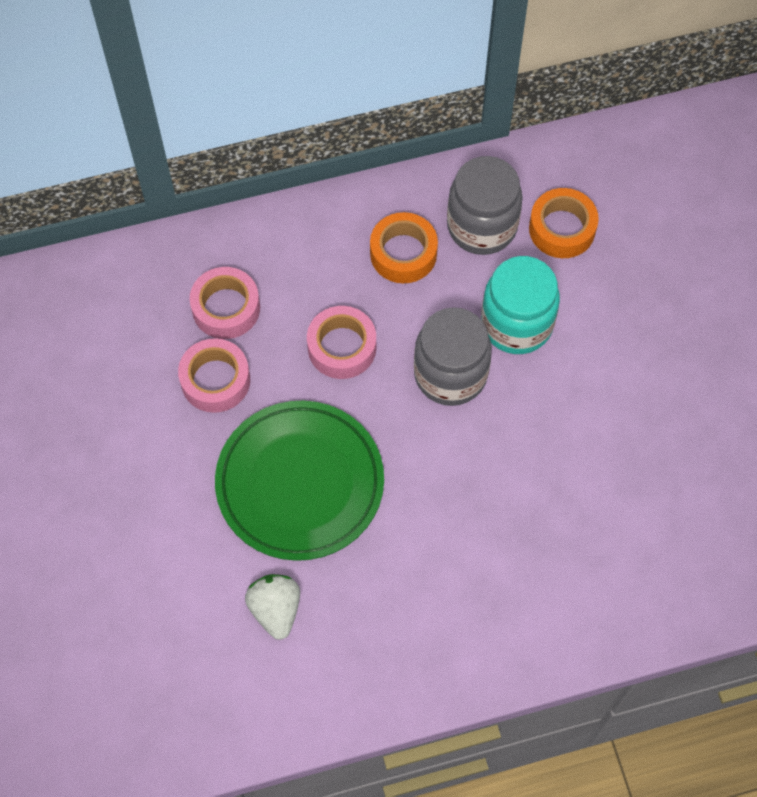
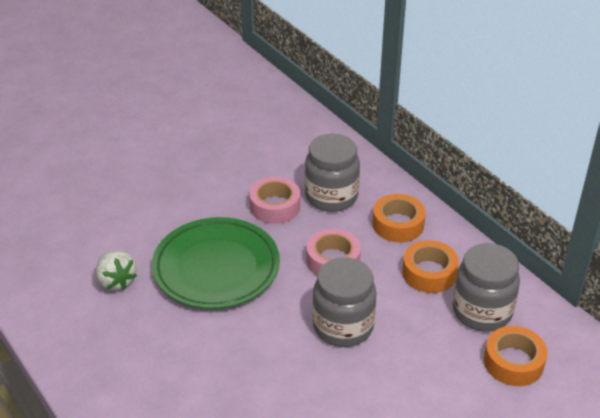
camera: 70 degrees right, 25 degrees down
(226, 308) = (331, 196): pink tape -> grey jar
(275, 609) = (116, 281): white strawberry -> white strawberry turned 90 degrees clockwise
(309, 253) = (398, 224): none -> orange tape
(516, 324) = (409, 355): turquoise jar -> none

